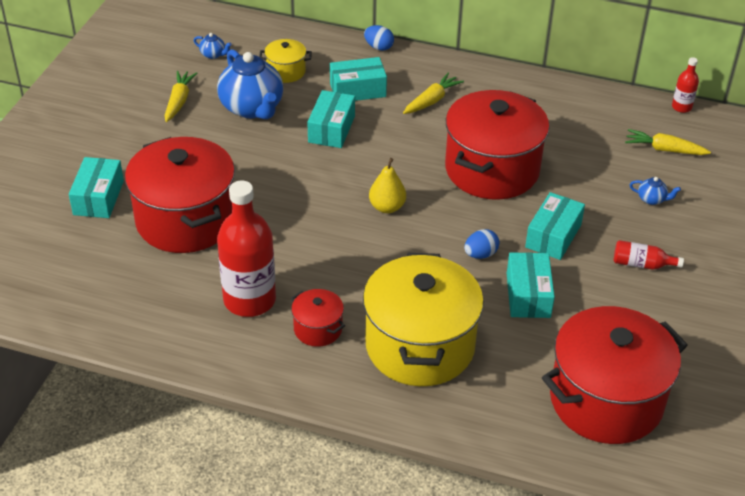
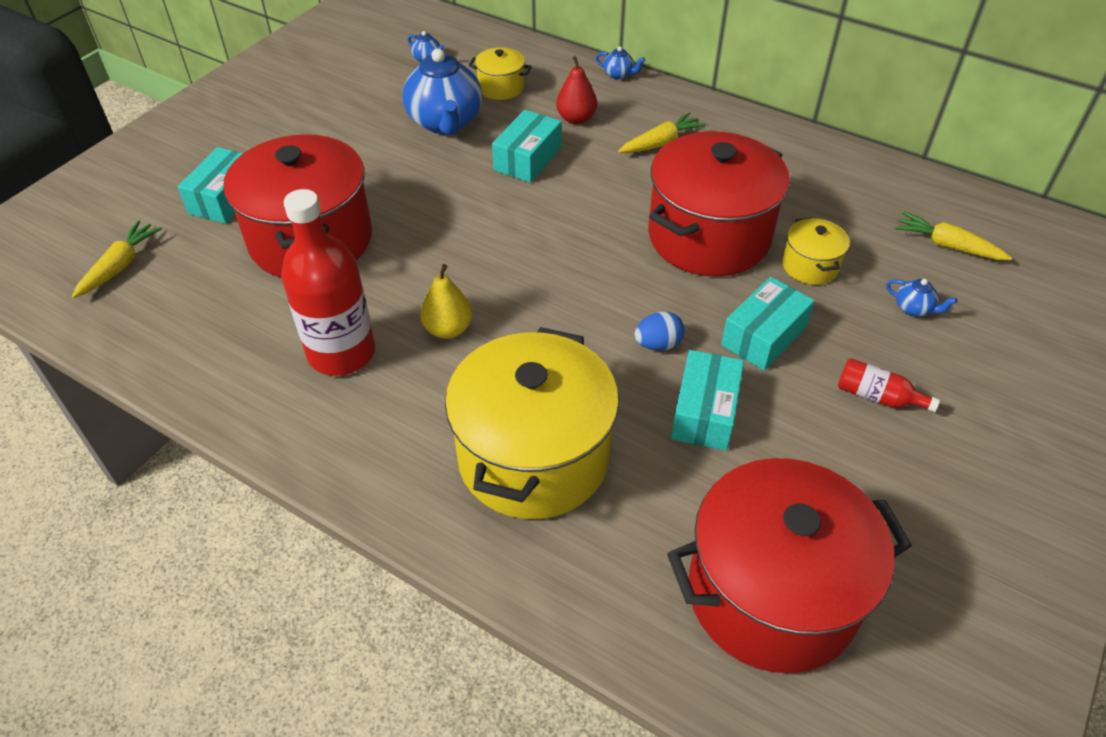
camera: 15 degrees right, 5 degrees up
(179, 101) = (367, 104): yellow carrot -> yellow carrot (120, 266)
(318, 329) = (410, 408): red pot -> none
(357, 90) = (576, 119): turquoise box -> red pear
(378, 47) = (619, 75): blue egg -> blue teapot
(387, 207) = (559, 263): yellow pear -> yellow pear (448, 329)
(572, 180) = (810, 266): none -> yellow pot
(681, 107) = (983, 195): red bottle -> none

